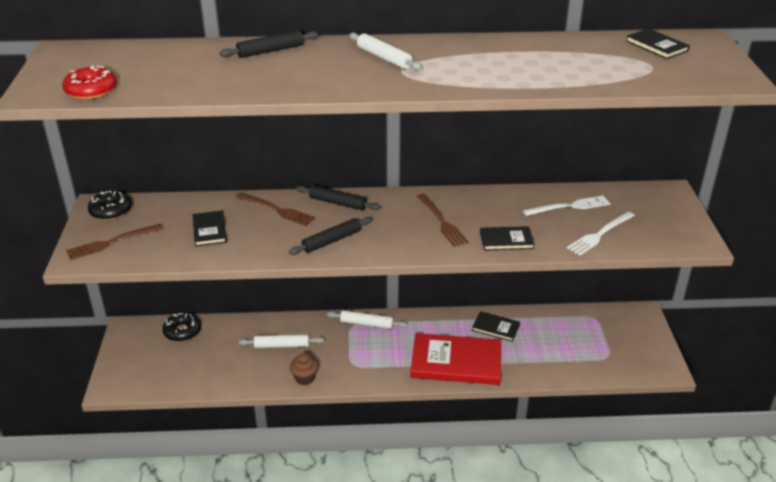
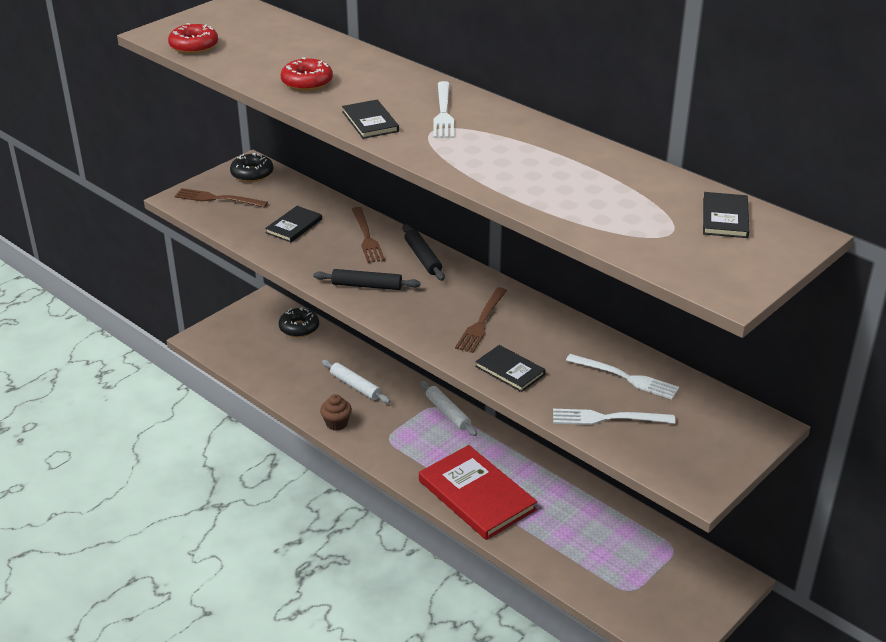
camera: 45 degrees right, 0 degrees up
(245, 78) = (307, 82): none -> red donut
(270, 51) = (370, 67): black rolling pin -> none
(384, 58) = (443, 113): white rolling pin -> white fork
(495, 328) = (558, 491): black book -> black book (370, 122)

